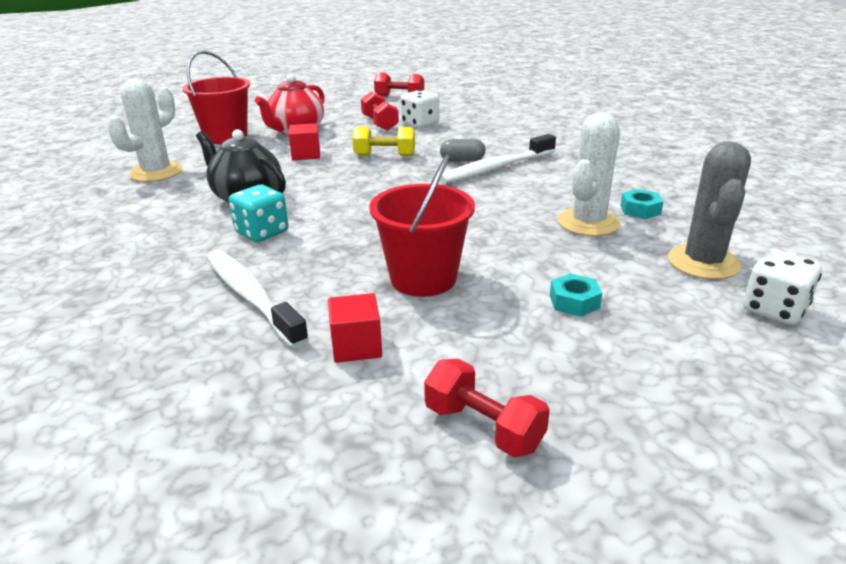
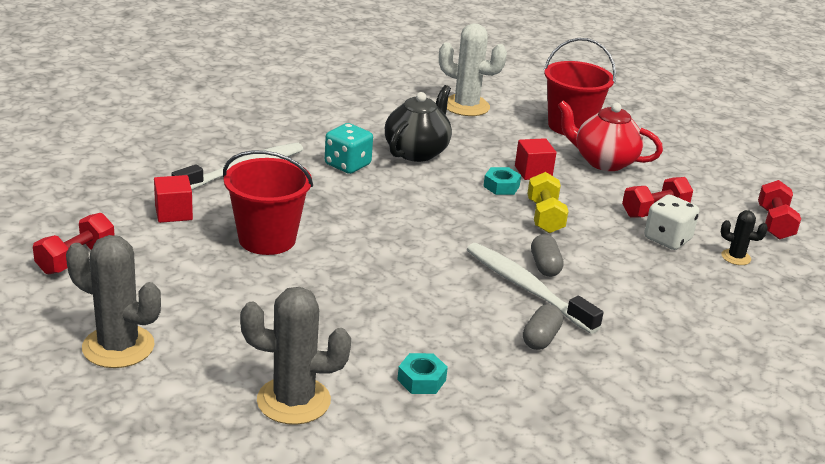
camera: 80 degrees right, 0 degrees up
(443, 110) = (736, 257): none -> black cactus
(564, 168) = (541, 338): none -> grey capsule
(574, 302) = (223, 311): turquoise nut -> turquoise nut (501, 186)
(588, 223) = (383, 338): white cactus -> none
(674, 370) = (118, 347): none -> grey cactus
(774, 309) = (199, 426): white dice -> none

